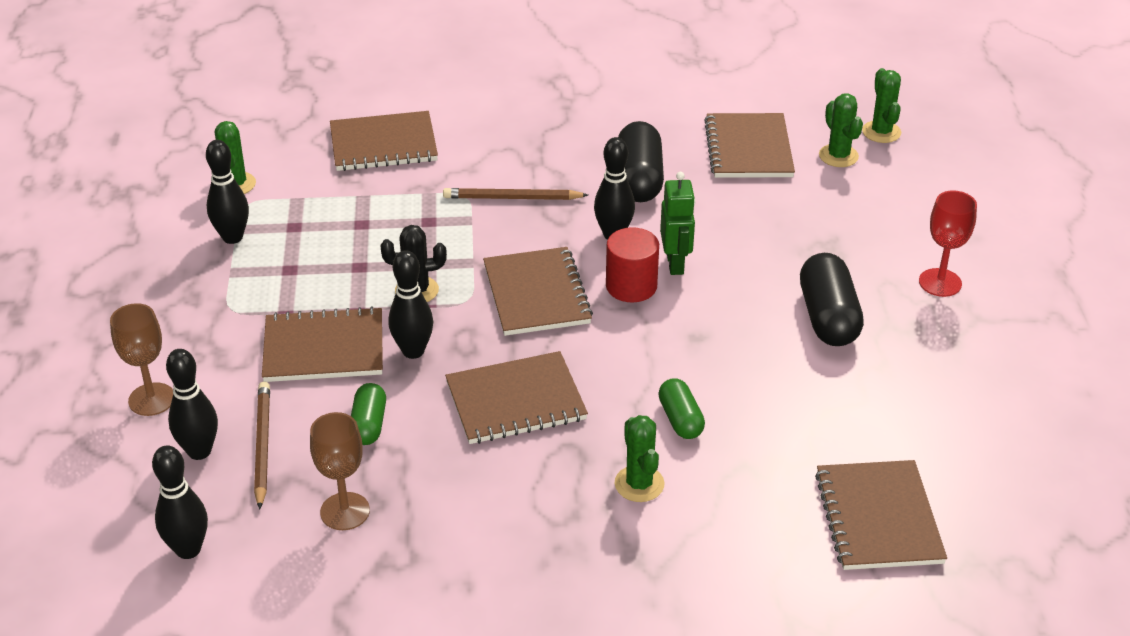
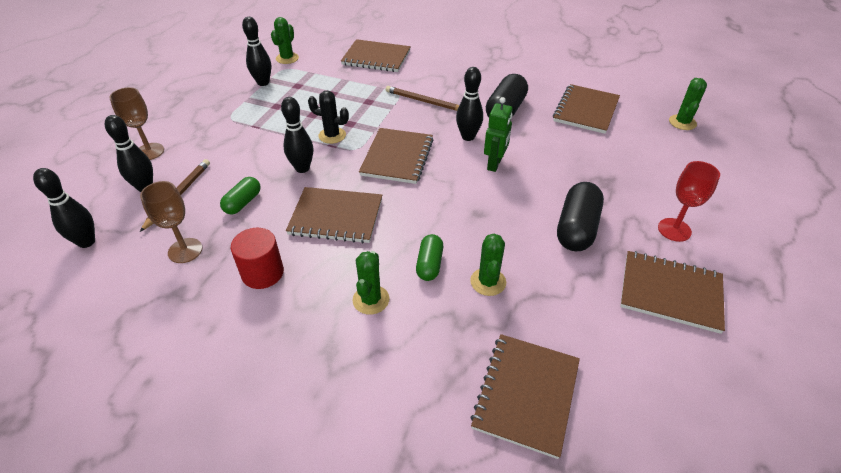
camera: 25 degrees right, 5 degrees up
(324, 348) = (257, 152): brown notebook -> brown notebook (670, 293)
(631, 286) = (457, 169): red cylinder -> red cylinder (262, 273)
(838, 156) = (644, 129): green cactus -> green cactus (488, 282)

